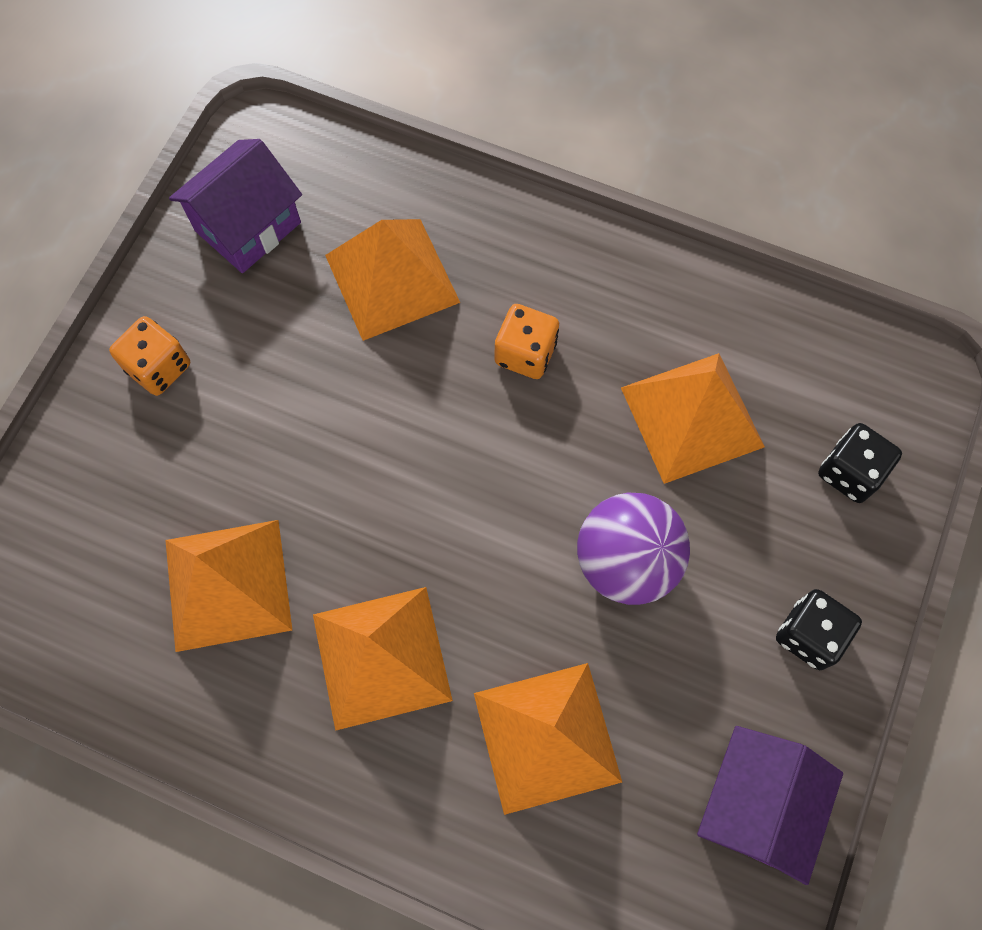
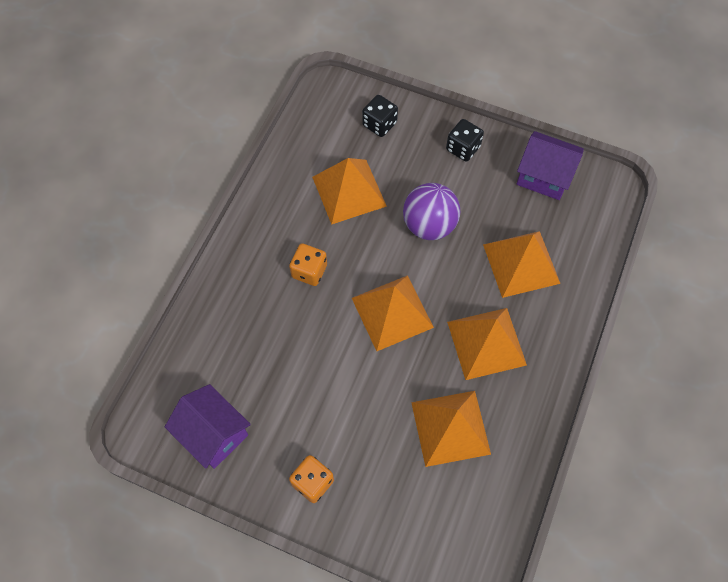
camera: 90 degrees left, 5 degrees down
(392, 278) = (257, 344): orange pyramid -> orange pyramid (392, 312)

